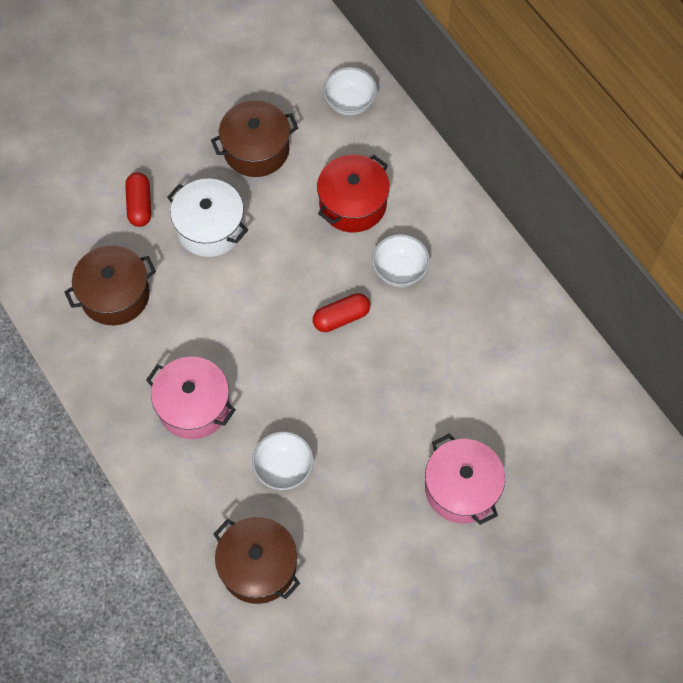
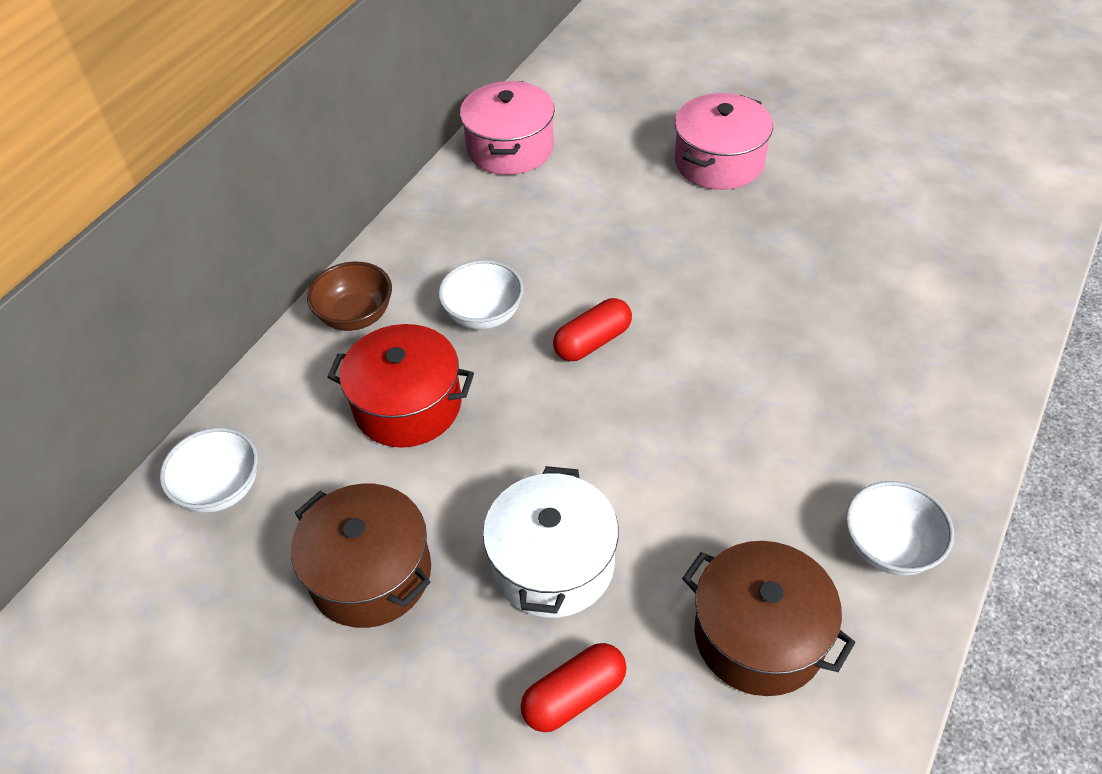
camera: 115 degrees left, 15 degrees down
(194, 406) = (839, 435): pink pot -> pink pot (510, 148)
(258, 566) = (963, 277): brown pot -> none
(283, 468) = (833, 307): white bowl -> white bowl (889, 547)
(341, 318) = (592, 341): red capsule -> red capsule turned 75 degrees counterclockwise
(440, 203) = (356, 316): none -> brown bowl

